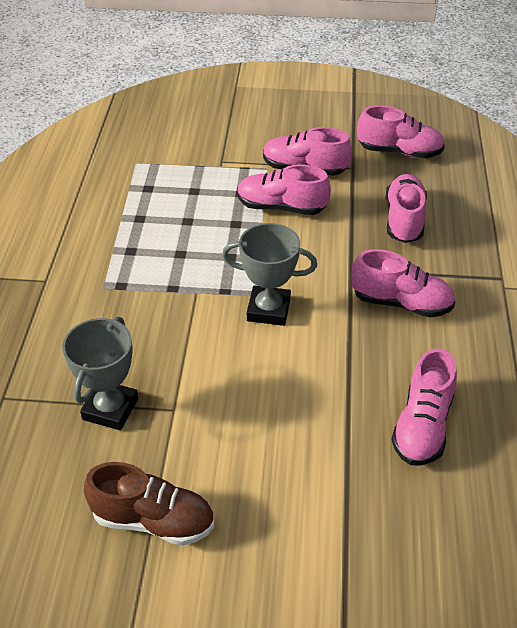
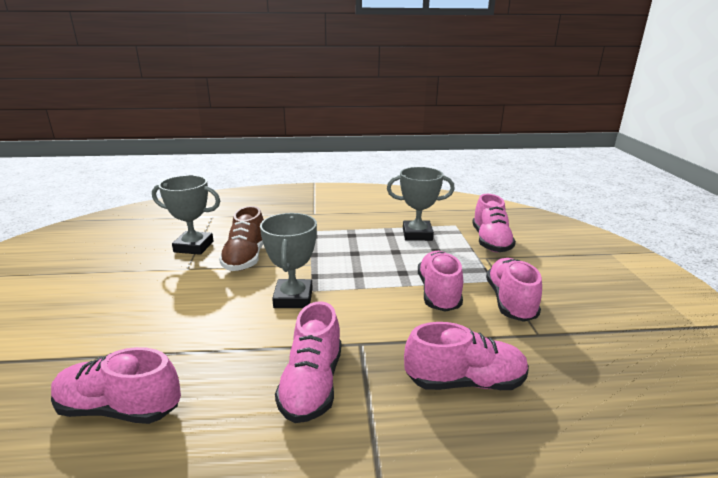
camera: 80 degrees right, 20 degrees down
(150, 197) = (417, 234): none -> grey trophy
(153, 520) = (90, 272): brown shoe -> brown shoe (246, 258)
(399, 152) = (606, 372): pink shoe -> pink shoe (490, 241)

